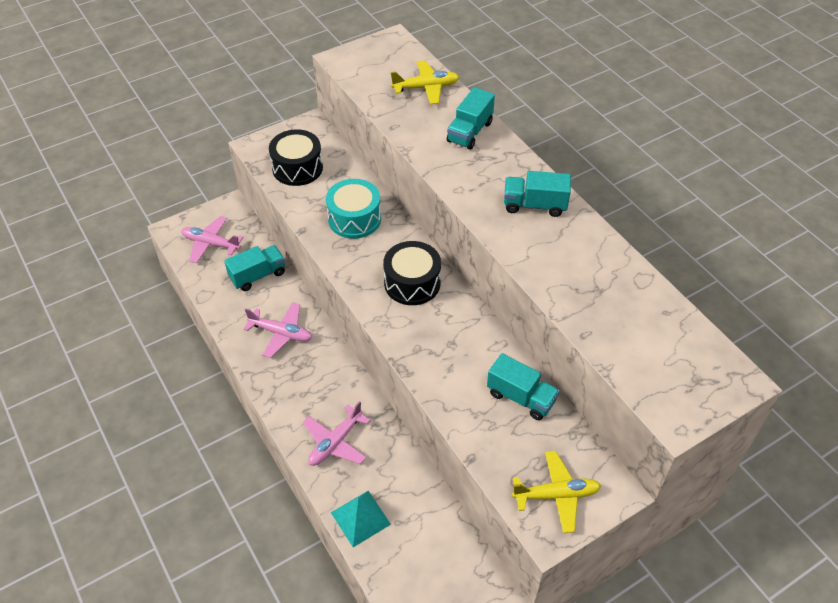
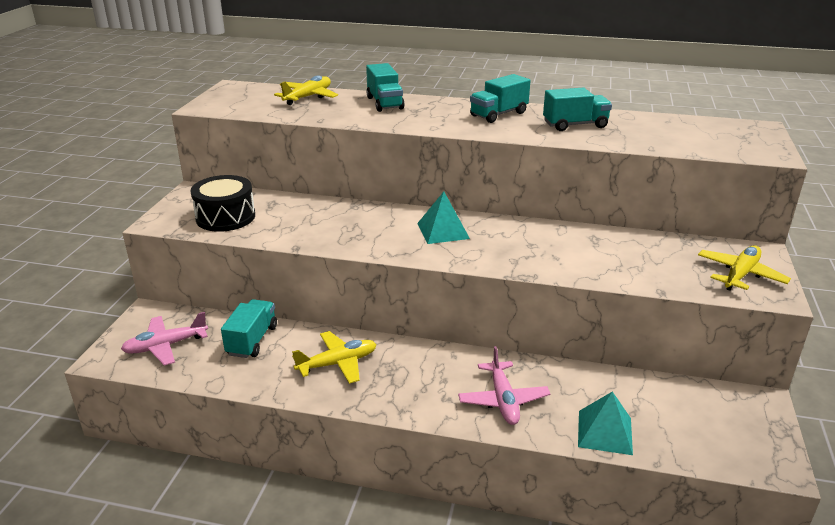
camera: 45 degrees left, 20 degrees down
(281, 333) = (337, 363): pink plane -> yellow plane
(354, 219) = (331, 221): turquoise drum -> none
(412, 283) = (443, 231): black drum -> turquoise pyramid
(521, 397) = (626, 244): turquoise truck -> turquoise truck (575, 125)

